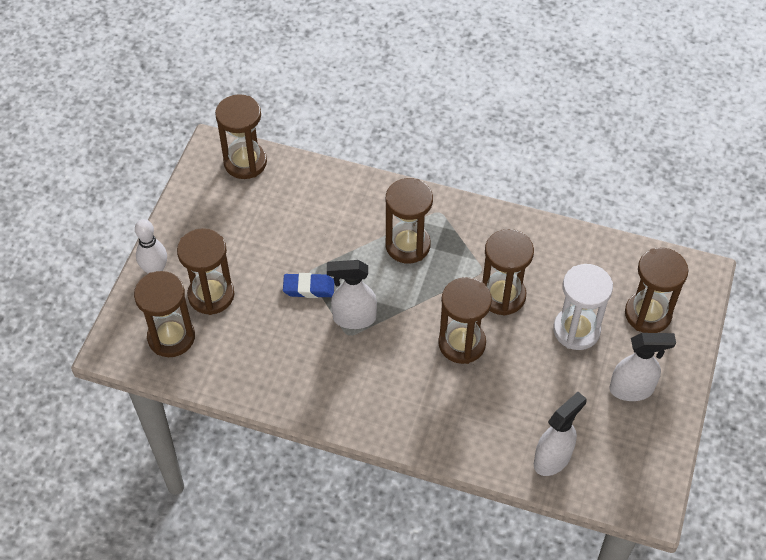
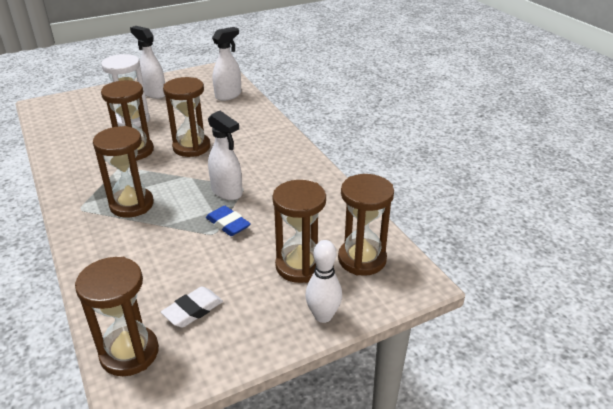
camera: 135 degrees left, 20 degrees down
(243, 210) = (193, 310): none -> white eraser
(552, 458) = (228, 95): white spray bottle -> white spray bottle turned 135 degrees clockwise
(648, 314) = (92, 107): brown hourglass -> none

